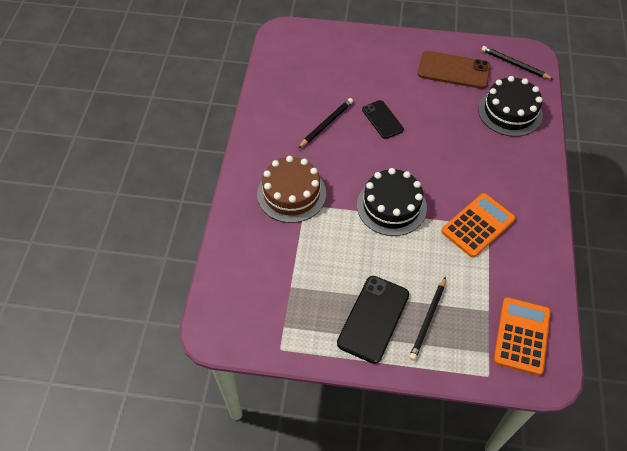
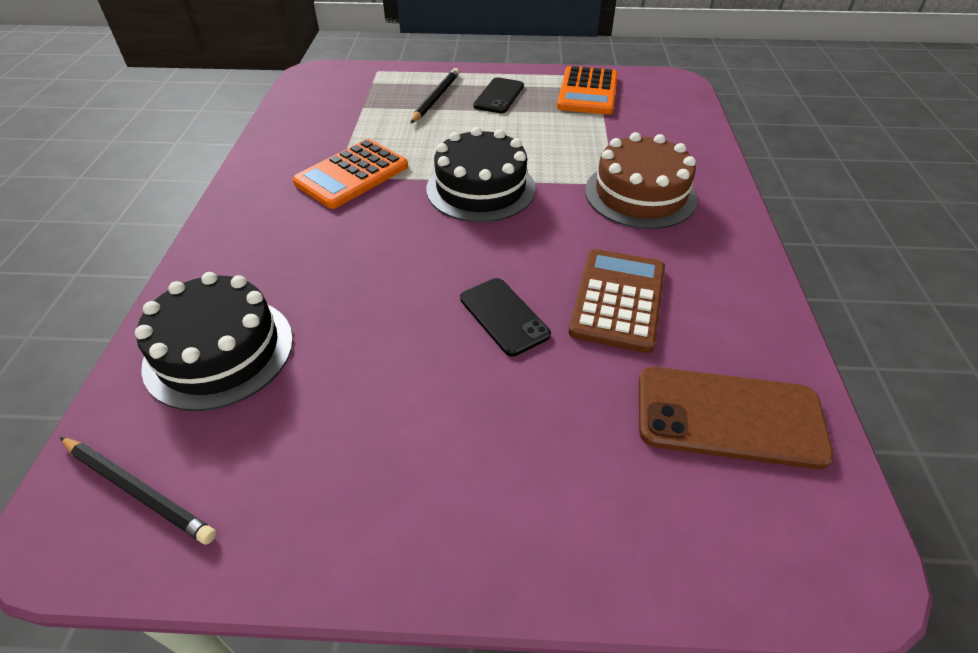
camera: 175 degrees right, 10 degrees down
(326, 124) = (618, 300): black pencil -> brown calculator
(373, 319) = (499, 96): black phone -> black phone, size x0.63
(453, 70) = (319, 457): brown phone -> brown phone (729, 417)
(521, 336) = (331, 93): orange calculator -> orange calculator (588, 92)

